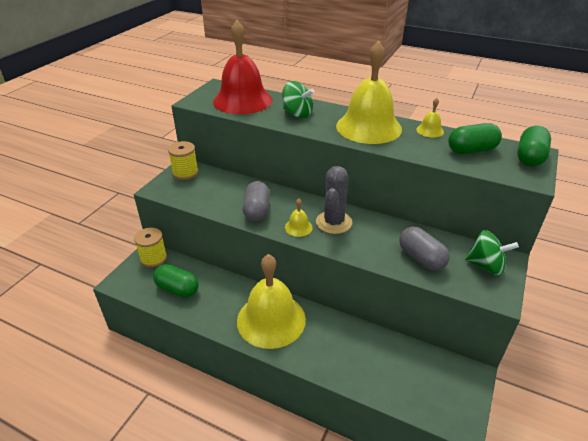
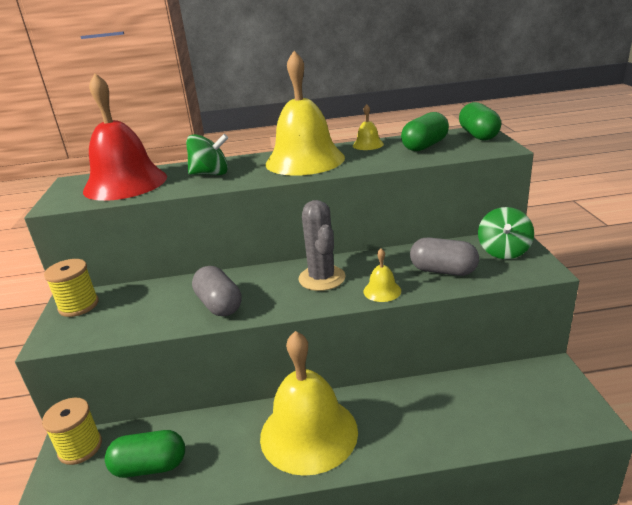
camera: 30 degrees left, 10 degrees down
(298, 227) = (287, 299): yellow bell -> yellow bell (382, 291)
(485, 265) = (503, 251): green spinning top -> green spinning top turned 120 degrees clockwise

